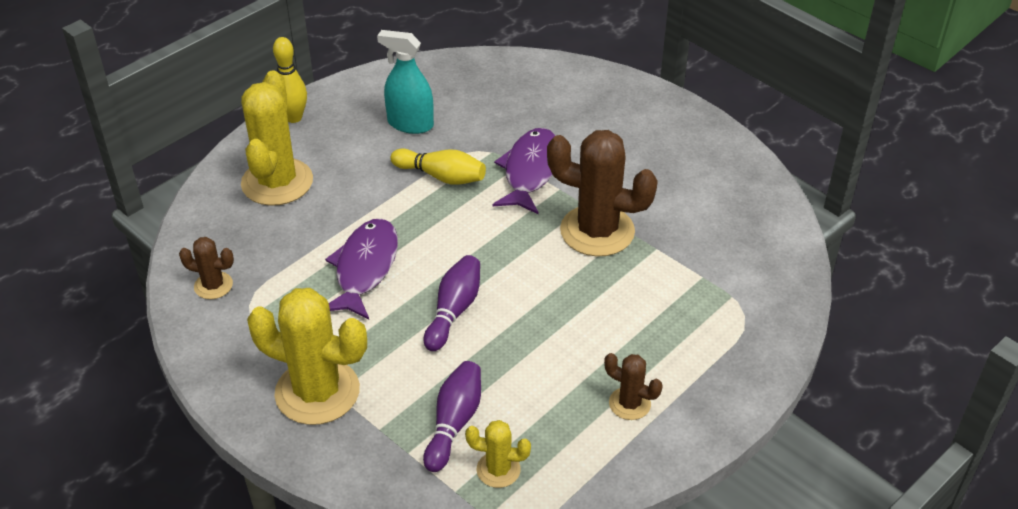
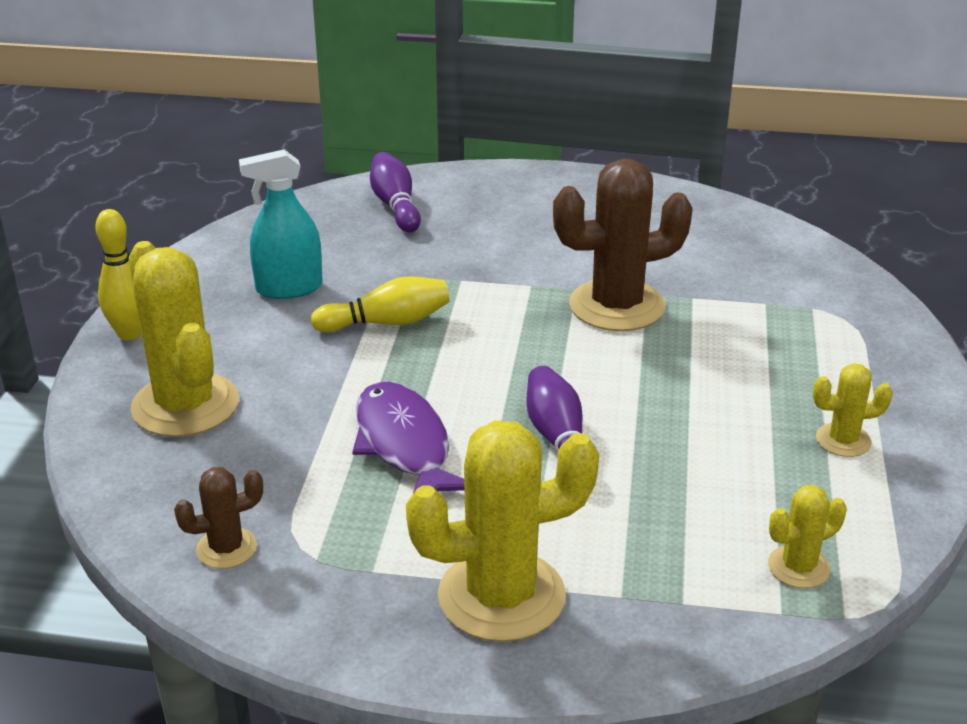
camera: 35 degrees left, 10 degrees down
(454, 423) = (696, 547): purple bowling pin -> purple bowling pin (395, 206)
(530, 171) = (480, 281): purple fish -> none
(629, 404) = (843, 440): brown cactus -> yellow cactus

